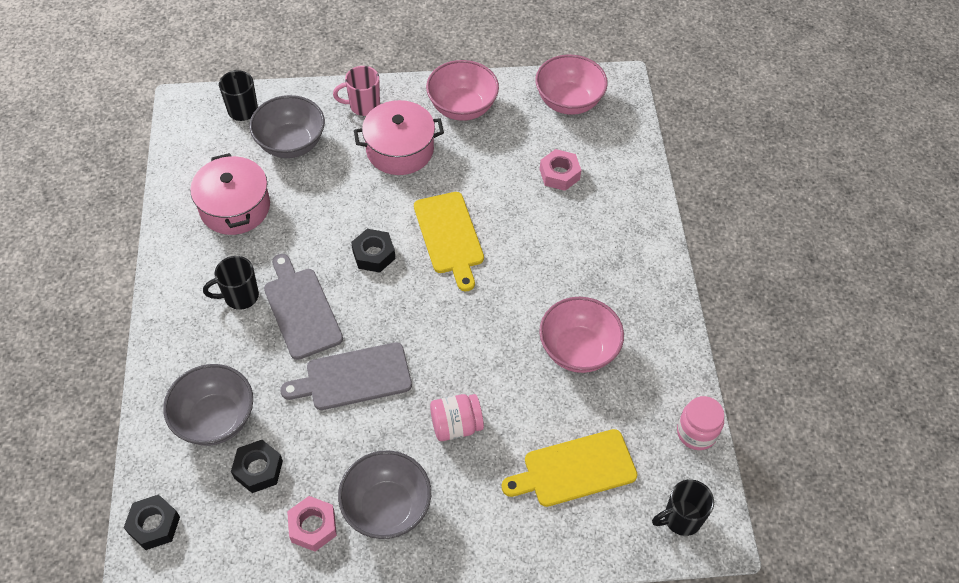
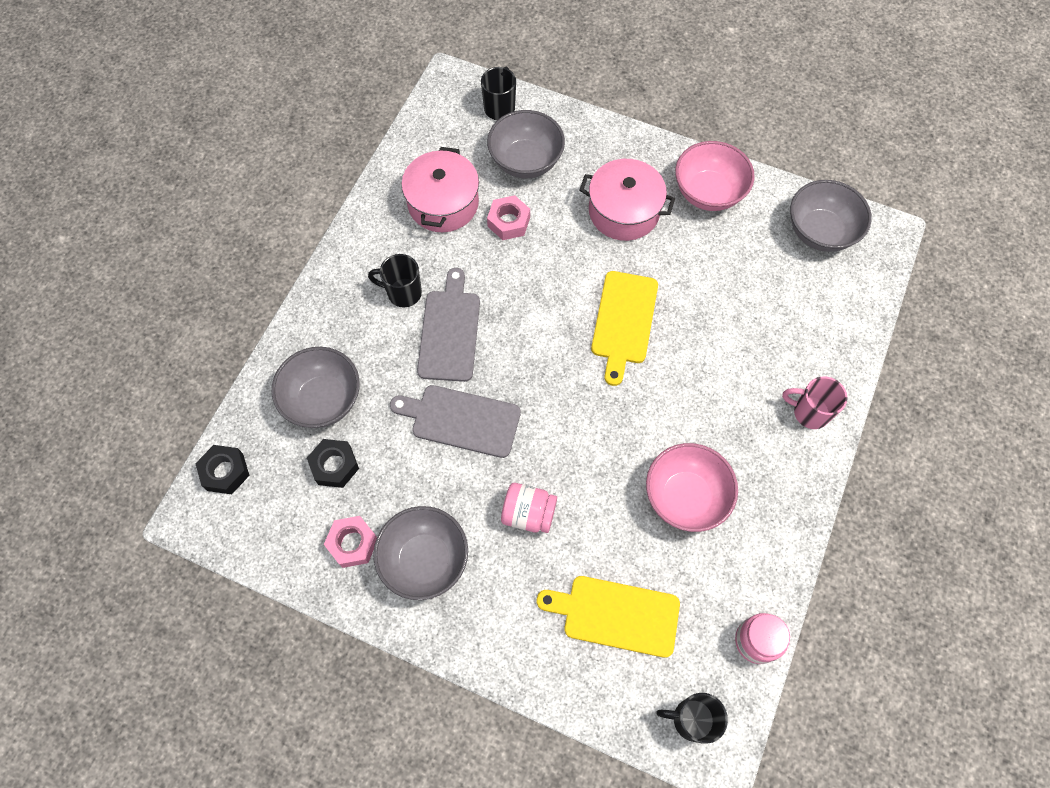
camera: 30 degrees right, 10 degrees up
(363, 106) = (613, 151): pink mug -> pink mug (809, 412)
(374, 254) = (543, 307): black nut -> none
(559, 174) = (767, 306): pink nut -> pink nut (508, 222)
(568, 101) = (820, 232): pink bowl -> grey bowl

